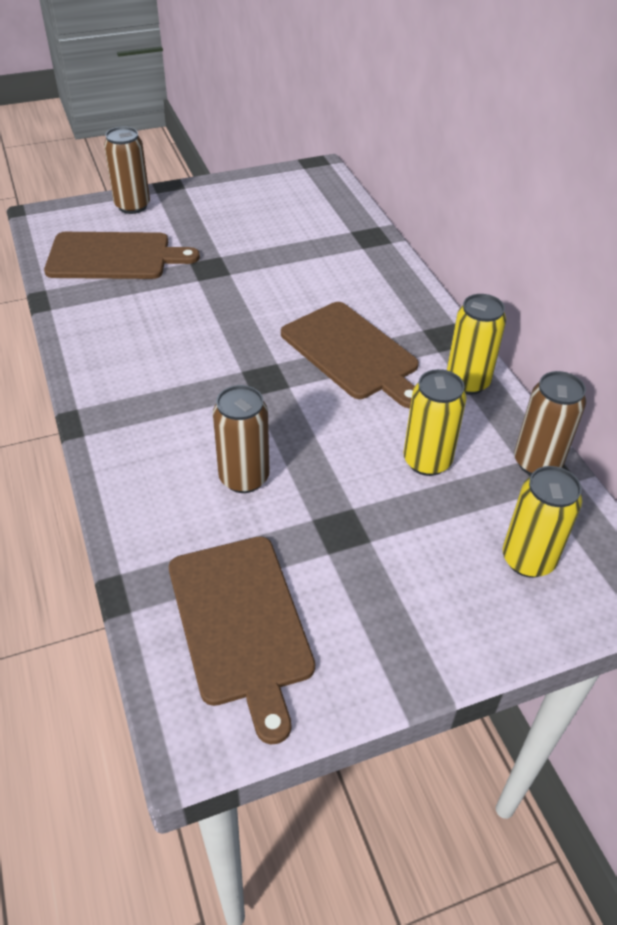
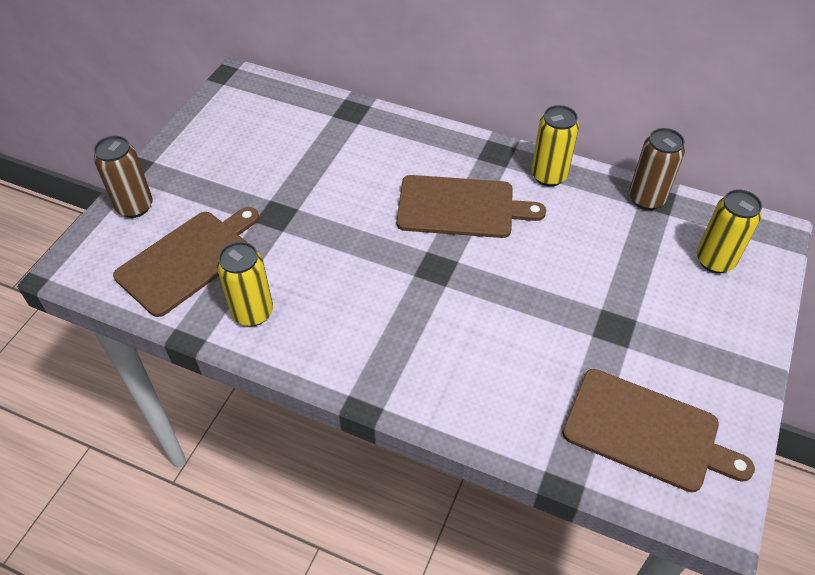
camera: 45 degrees left, 5 degrees up
(244, 478) = (521, 345): brown can -> none
(427, 461) = (597, 245): yellow can -> yellow can (252, 312)

